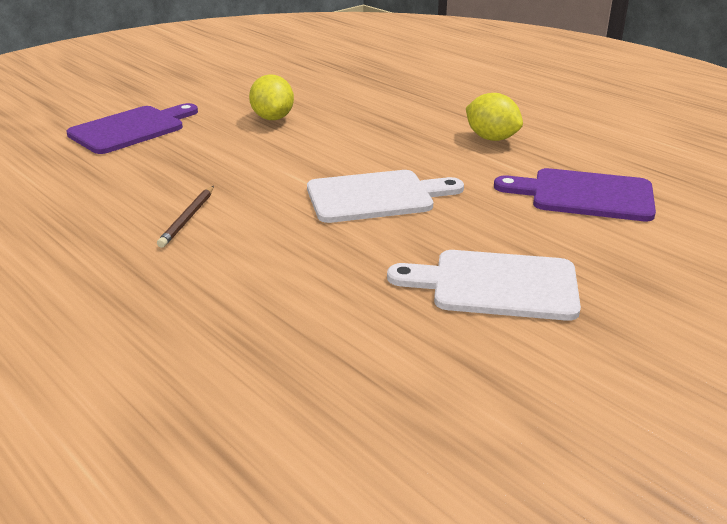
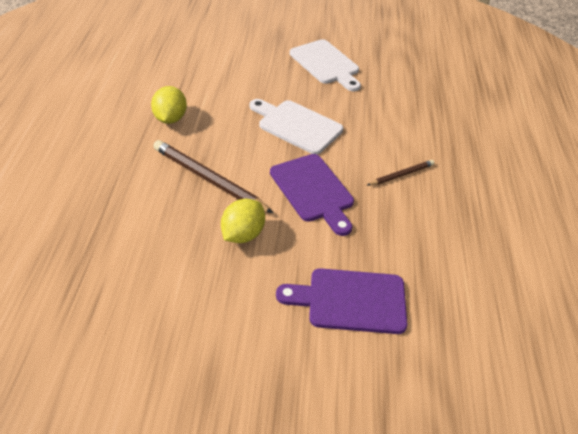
camera: 135 degrees left, 15 degrees up
(363, 127) = (209, 179): none -> brown pencil
(584, 195) = (215, 66): purple cutting board -> purple cutting board (313, 191)

